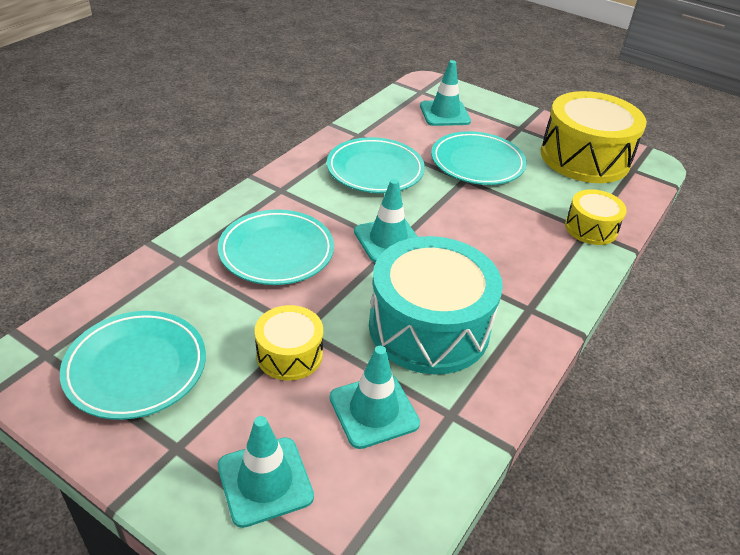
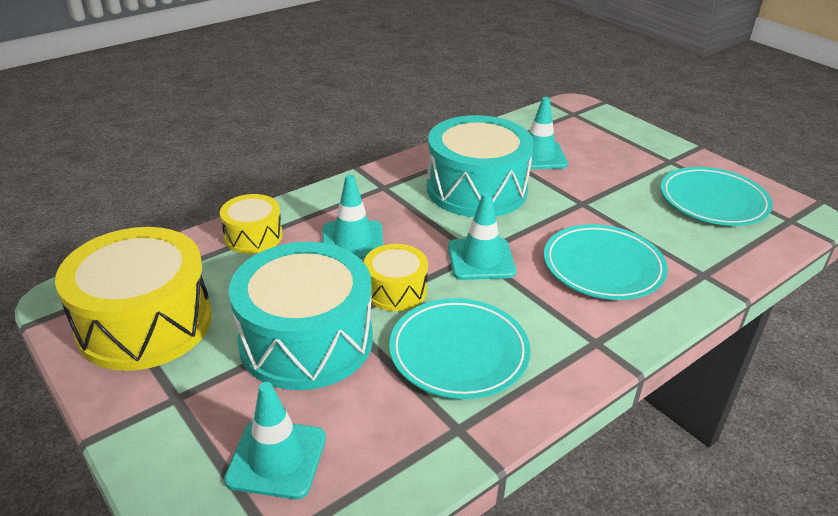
camera: 160 degrees left, 5 degrees down
(265, 481) = (612, 141): turquoise traffic cone -> turquoise traffic cone (352, 241)
(289, 354) = (594, 191): yellow drum -> yellow drum (395, 290)
(477, 163) = (306, 340): turquoise plate -> turquoise drum

